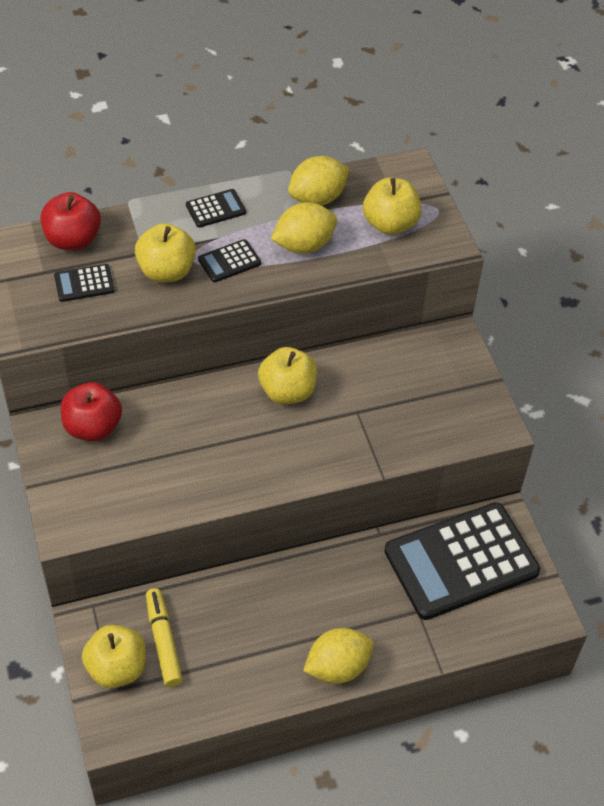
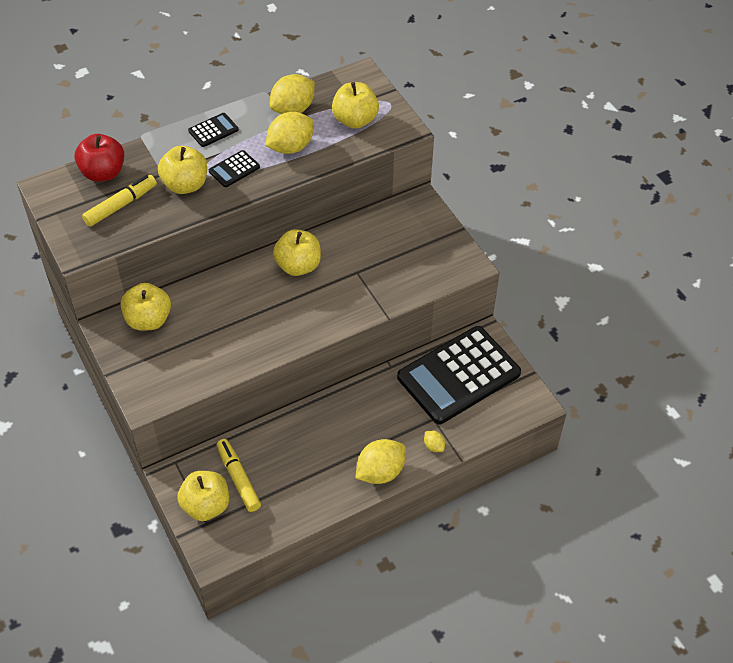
camera: 10 degrees left, 0 degrees up
(84, 283) = (121, 205): black calculator -> yellow marker
(93, 427) = (148, 320): red apple -> yellow apple
(411, 647) = (434, 446): none -> yellow lemon

